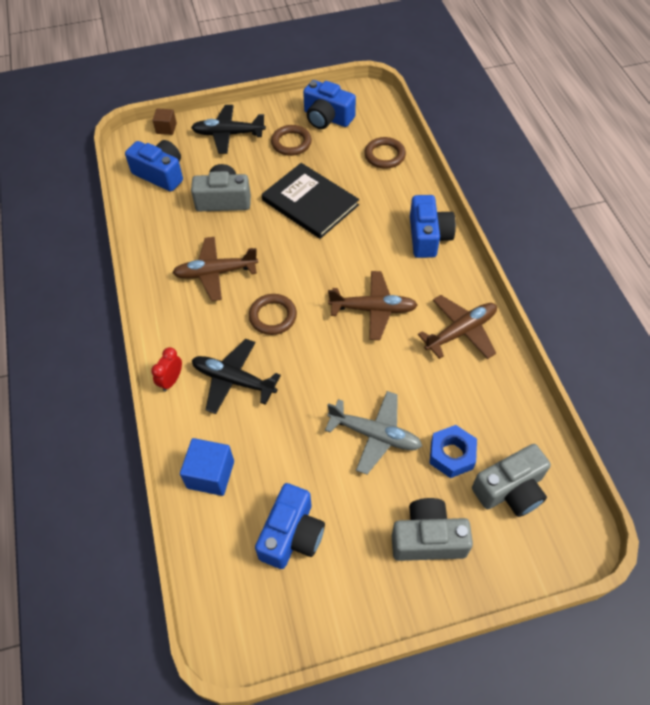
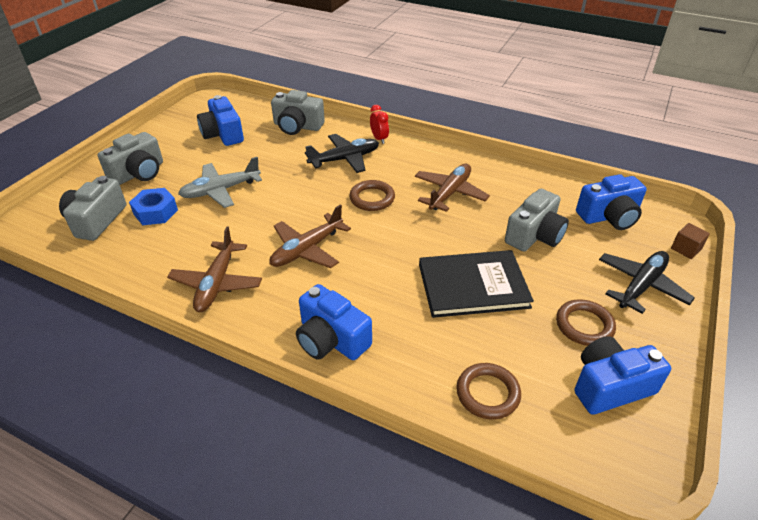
camera: 130 degrees right, 15 degrees down
(210, 474) = (297, 126): blue cube -> grey camera

